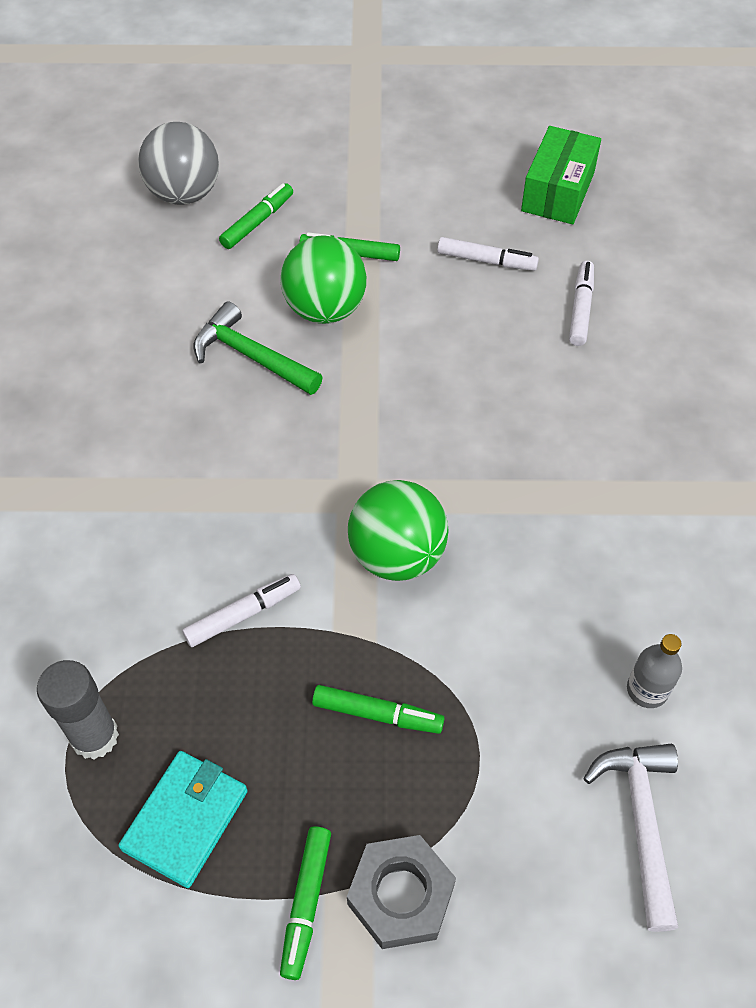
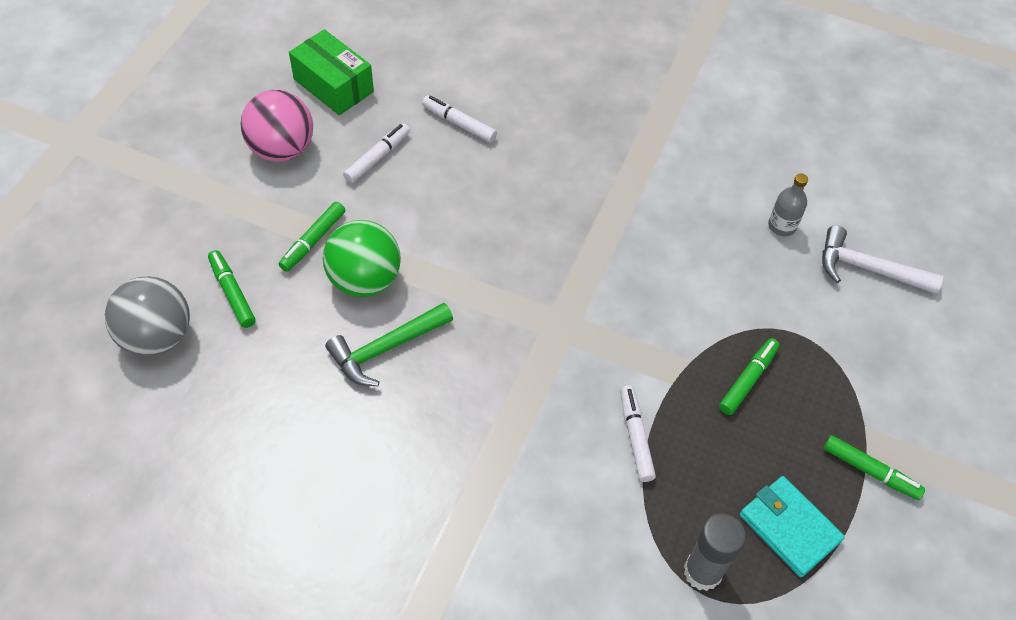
camera: 70 degrees left, 0 degrees up
(397, 555) = (625, 320): green ball -> none
(401, 895) = (879, 414): grey nut -> none
(447, 188) = (282, 149): none -> pink ball

